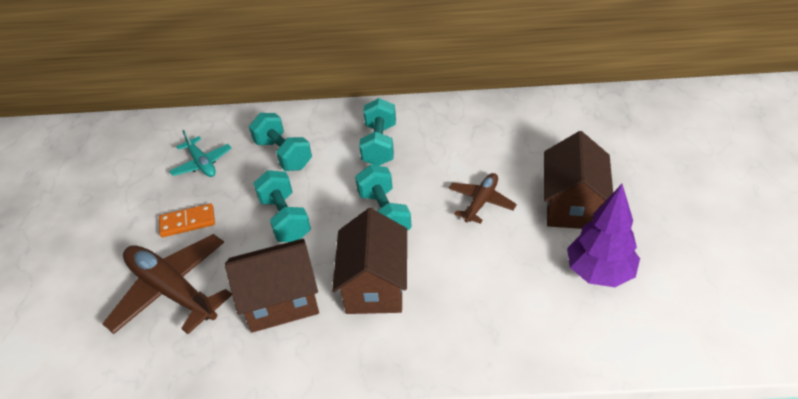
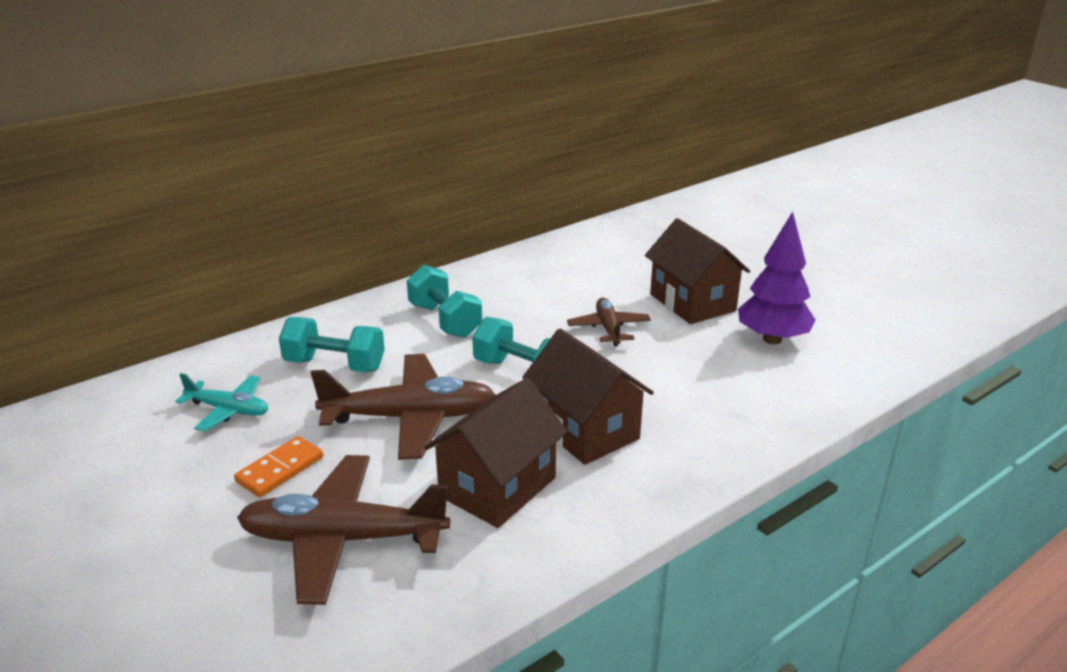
camera: 40 degrees left, 15 degrees down
(285, 219) = (410, 418): turquoise dumbbell -> brown plane

